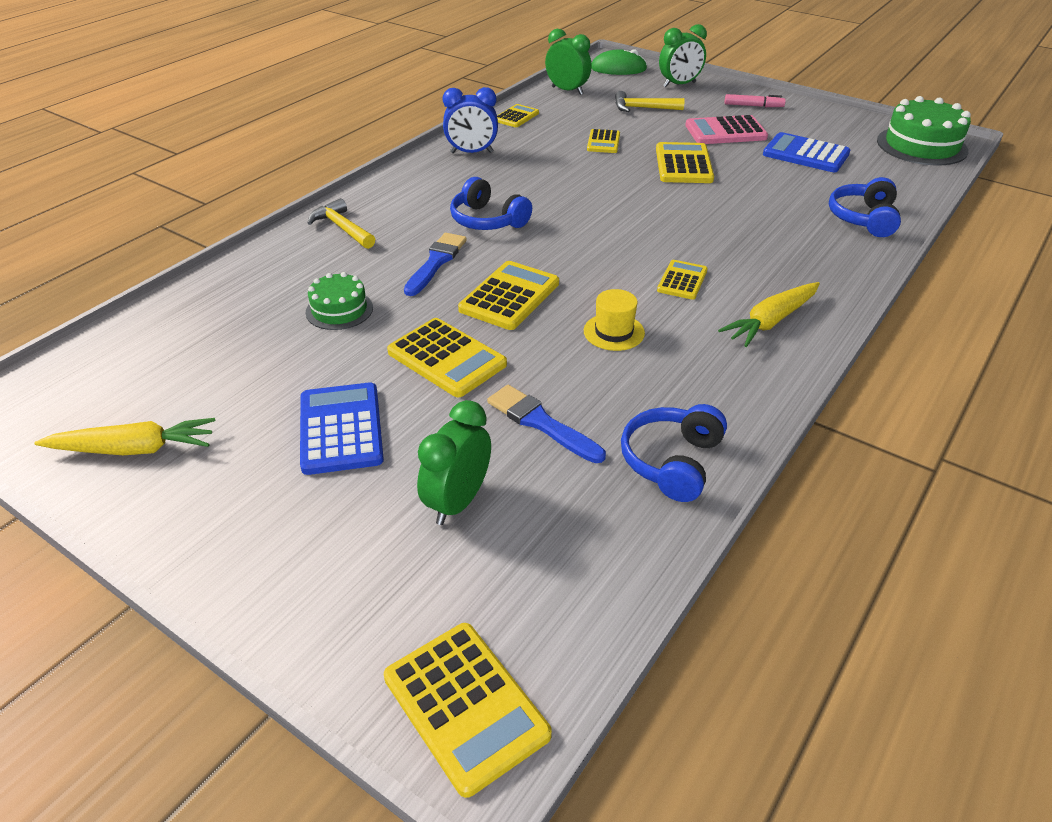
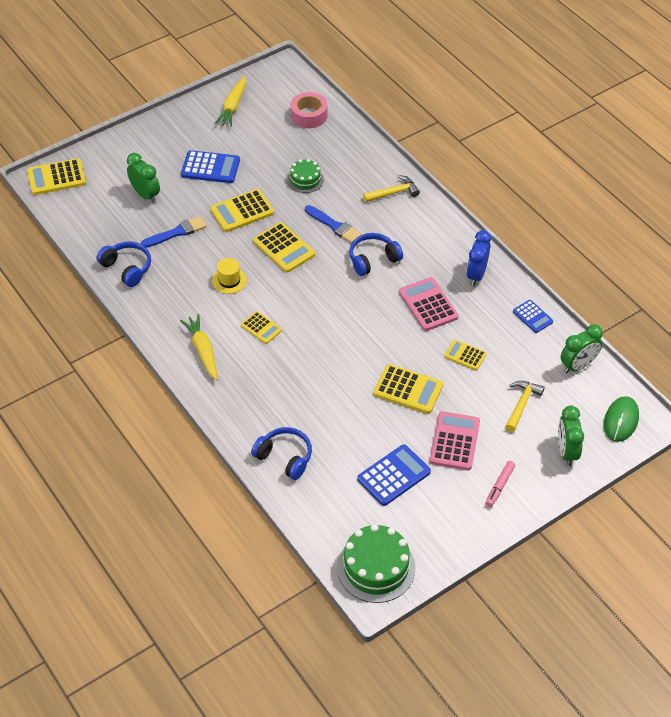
camera: 110 degrees right, 10 degrees up
(159, 342) = (309, 115): none -> pink tape
(516, 117) = (532, 317): yellow calculator -> blue calculator
(542, 173) = (428, 305): none -> pink calculator

